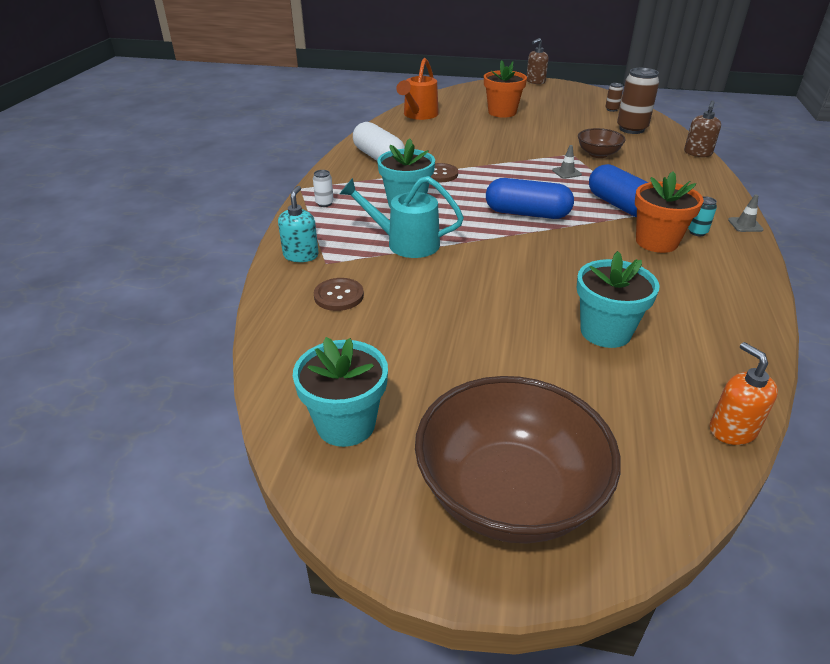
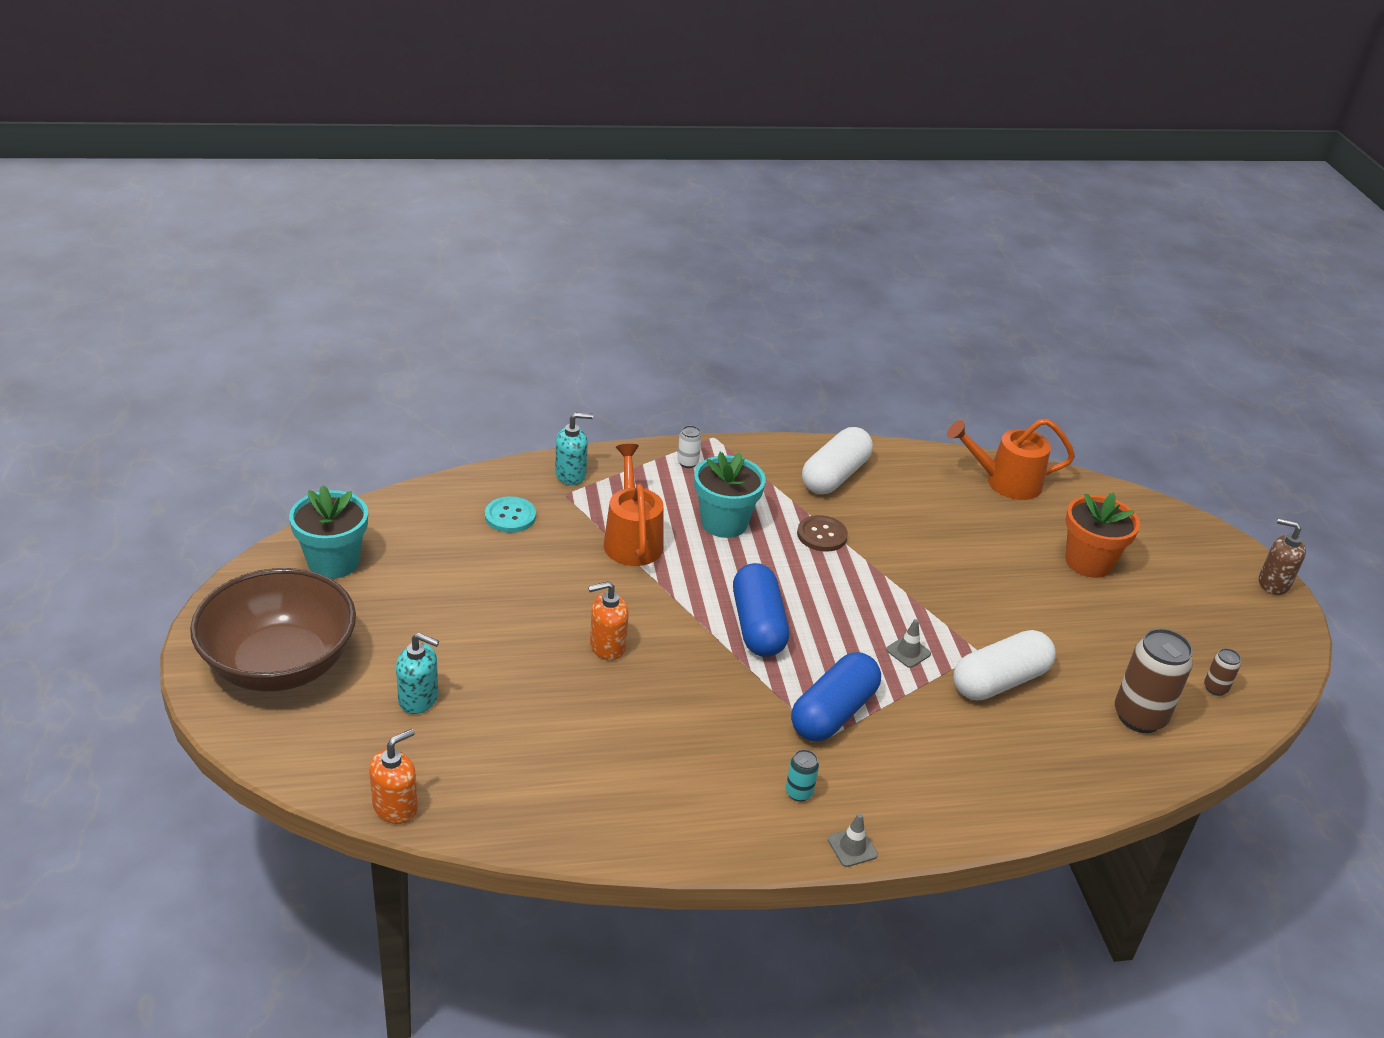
camera: 65 degrees right, 0 degrees up
(339, 296) = (510, 516): brown button -> turquoise button
(404, 243) = (632, 539): turquoise watering can -> orange watering can
(533, 277) = (607, 646): none -> orange soap dispenser
(582, 392) = (419, 699): none -> turquoise soap dispenser
(598, 154) = (999, 681): brown bowl -> white capsule
(605, 332) = (524, 710): turquoise flower pot -> none
(656, 242) = (748, 750): orange flower pot -> none
(697, 153) = (1093, 801): brown soap dispenser -> none

